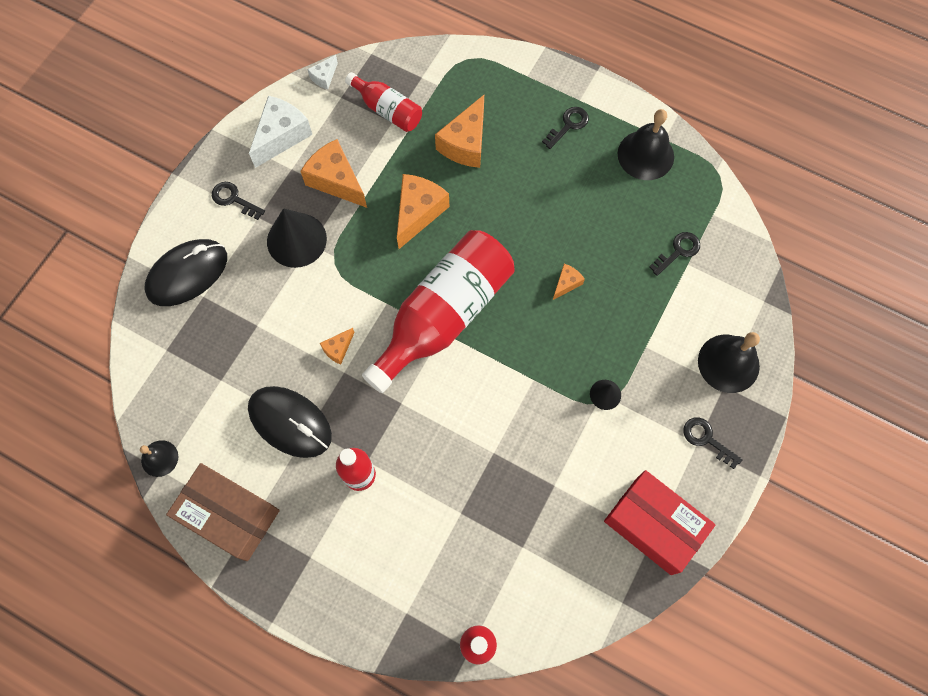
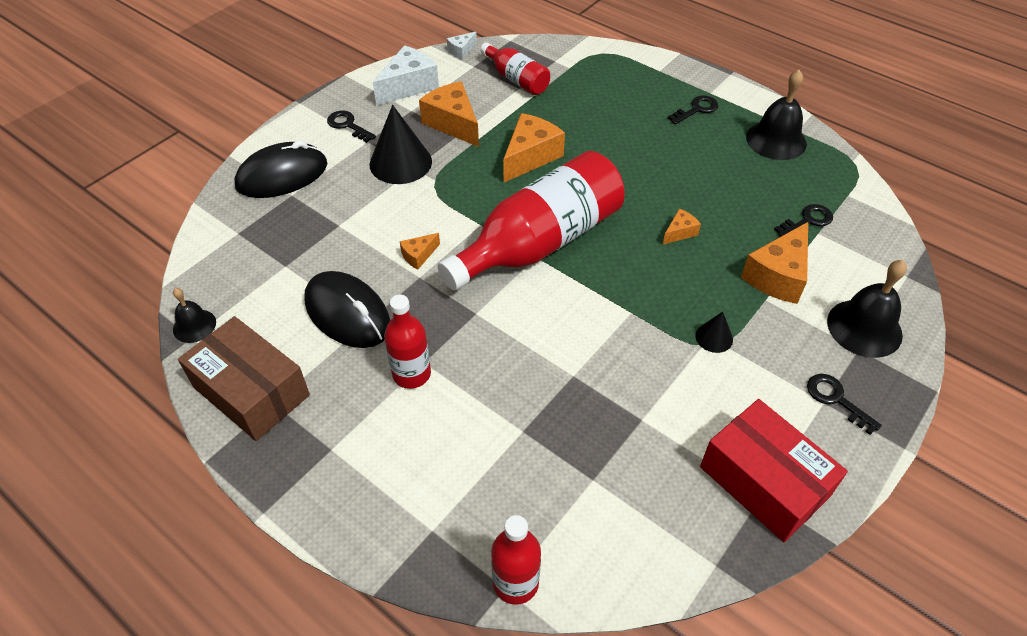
camera: 10 degrees right, 20 degrees down
(465, 143) = (589, 111): orange cheese -> orange cheese (778, 276)

